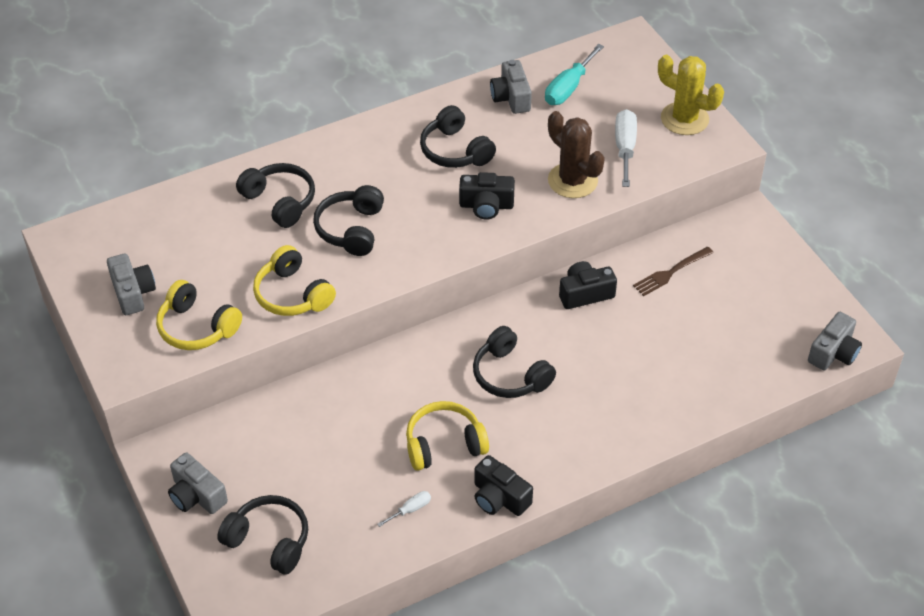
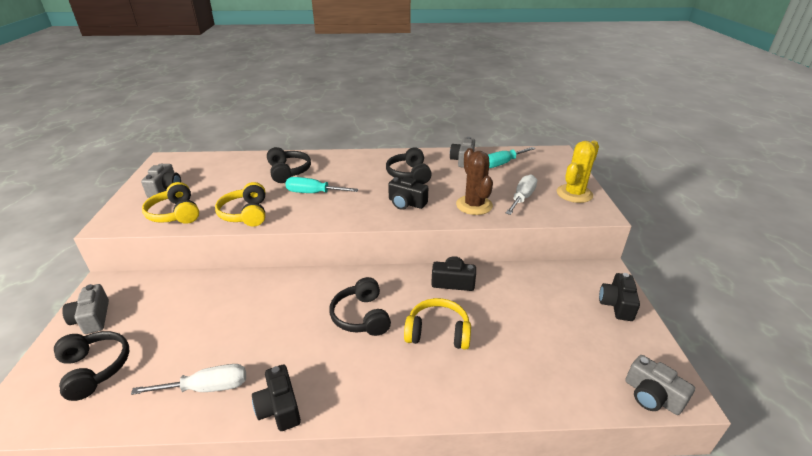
camera: 25 degrees right, 15 degrees down
(351, 229) = (313, 193): black headphones -> turquoise screwdriver
(410, 509) = (207, 388): white screwdriver -> white screwdriver, size x1.93
(444, 444) = (275, 347): yellow headphones -> yellow headphones (438, 332)
(671, 272) = (526, 288): brown fork -> none
(684, 119) = (574, 194): yellow cactus -> yellow cactus turned 75 degrees clockwise
(773, 259) = (616, 304): none -> black camera
(833, 352) = (652, 396): grey camera -> grey camera turned 75 degrees clockwise

